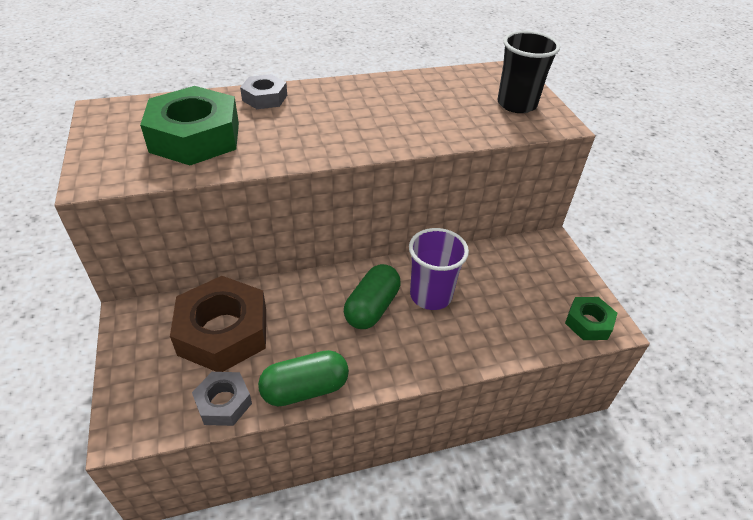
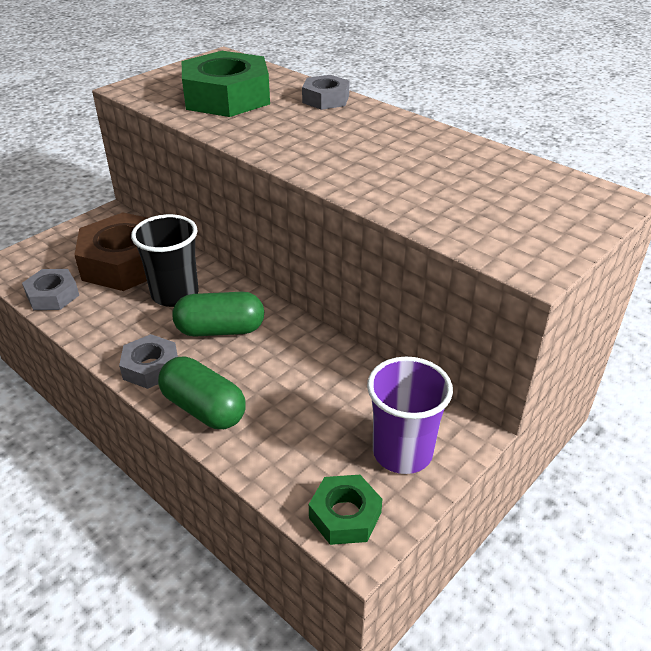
camera: 60 degrees right, 5 degrees down
(305, 389) = (92, 330): green capsule -> green capsule (204, 408)
(385, 366) = (150, 367): none -> grey nut
(430, 295) = (272, 362): purple cup -> purple cup (402, 452)
(516, 104) = (531, 225): black cup -> black cup (175, 294)

